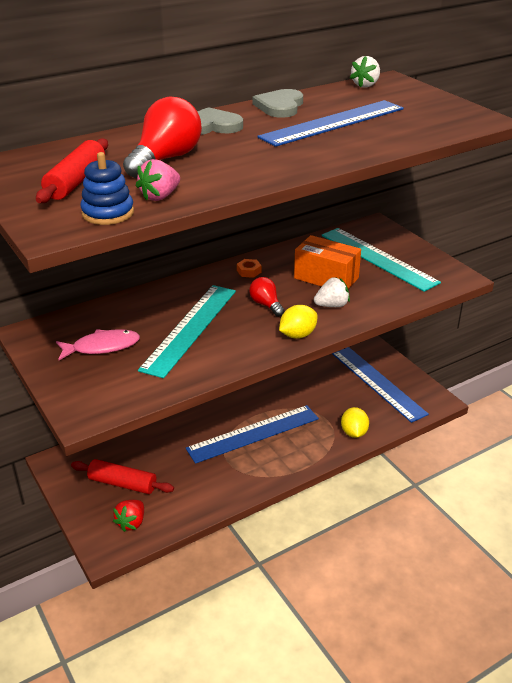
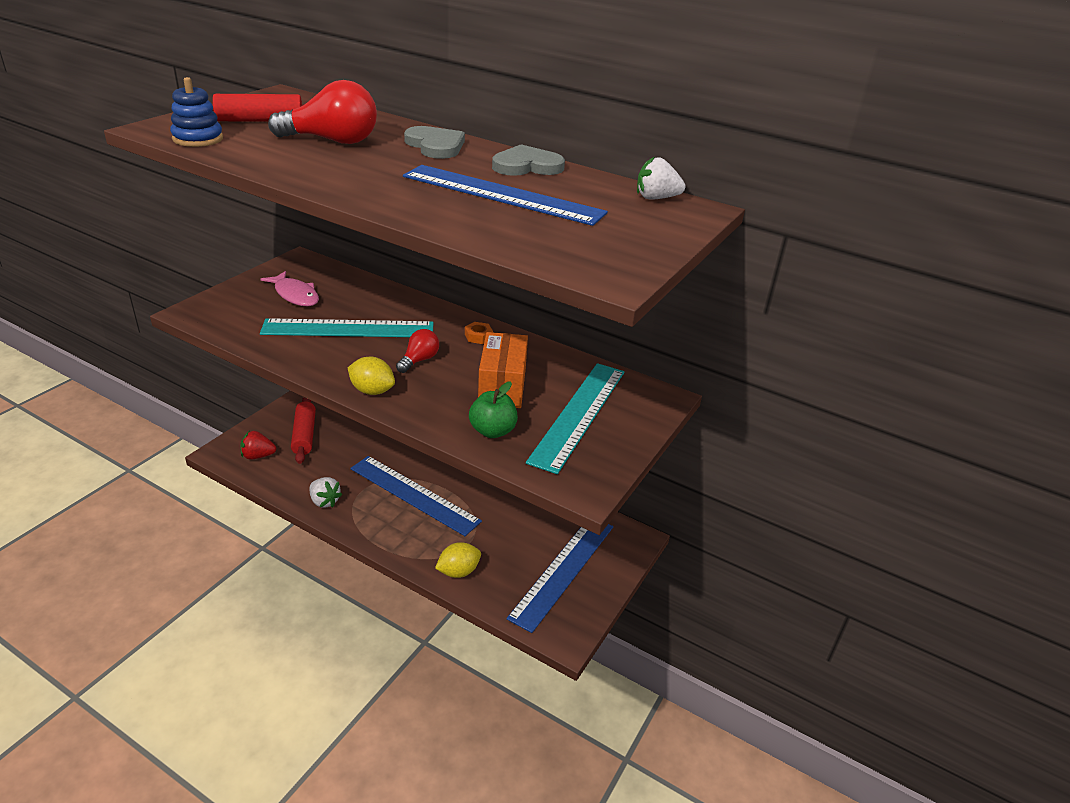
camera: 60 degrees right, 0 degrees up
(160, 196) = (243, 150): pink strawberry -> none
(332, 305) = (445, 401): white strawberry -> white strawberry (324, 501)
(380, 295) = (492, 431): none -> green apple

